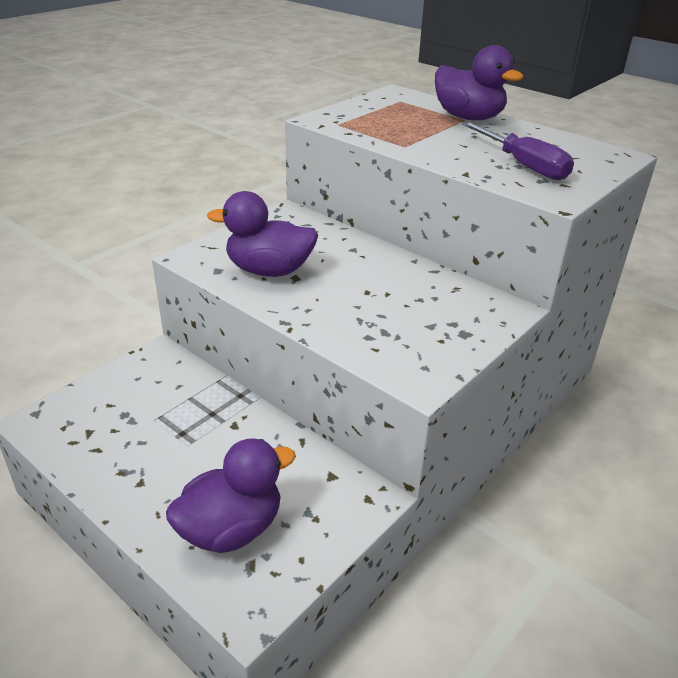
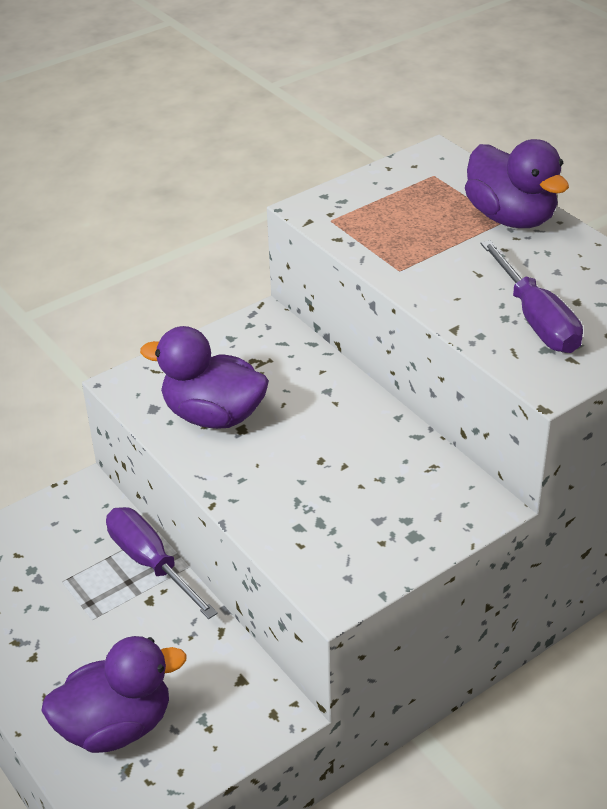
camera: 15 degrees right, 5 degrees up
(227, 397) = (150, 563): none -> purple screwdriver

